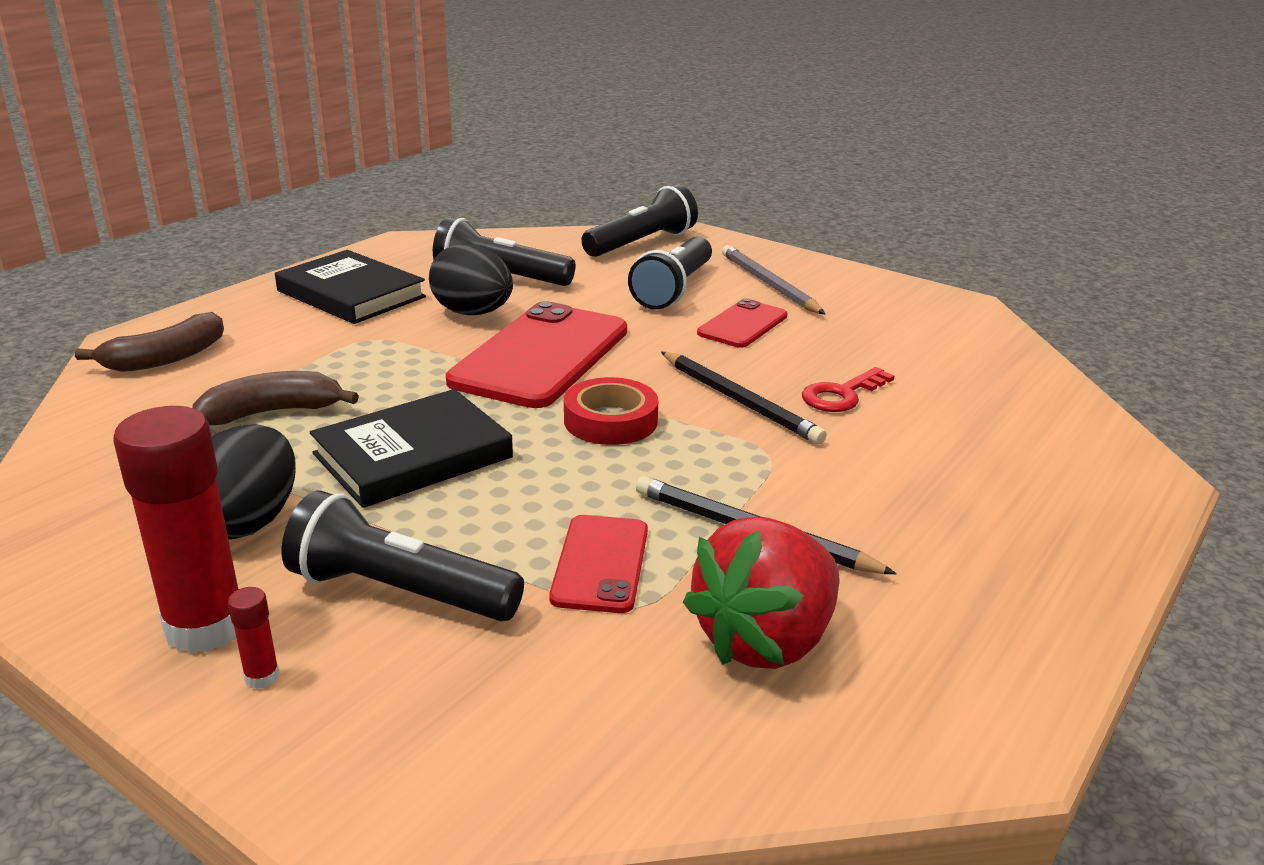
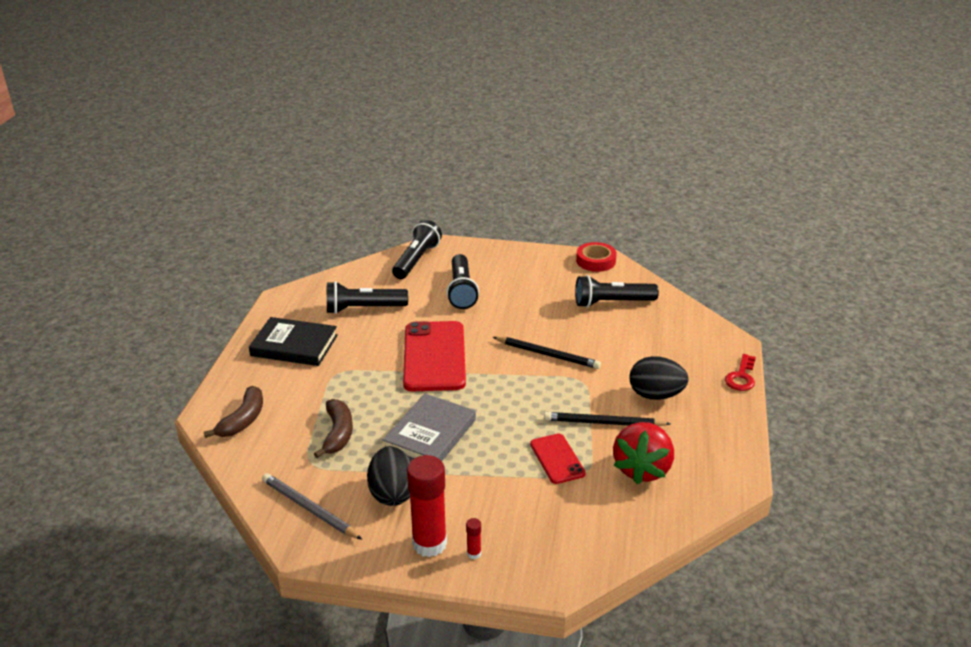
camera: 25 degrees left, 5 degrees up
(272, 412) = (338, 434): brown banana -> brown banana turned 135 degrees clockwise
(399, 592) = (490, 500): black flashlight -> black flashlight (612, 303)
(413, 455) = (430, 434): black book -> grey book
(473, 313) = (373, 339): black egg -> black egg (655, 395)
(610, 421) = (500, 385): red tape -> red tape (596, 261)
(743, 325) = (514, 305): red phone -> none
(768, 284) = (505, 273): grey pencil -> grey pencil (309, 509)
(841, 395) = (589, 336): red key -> red key (741, 377)

